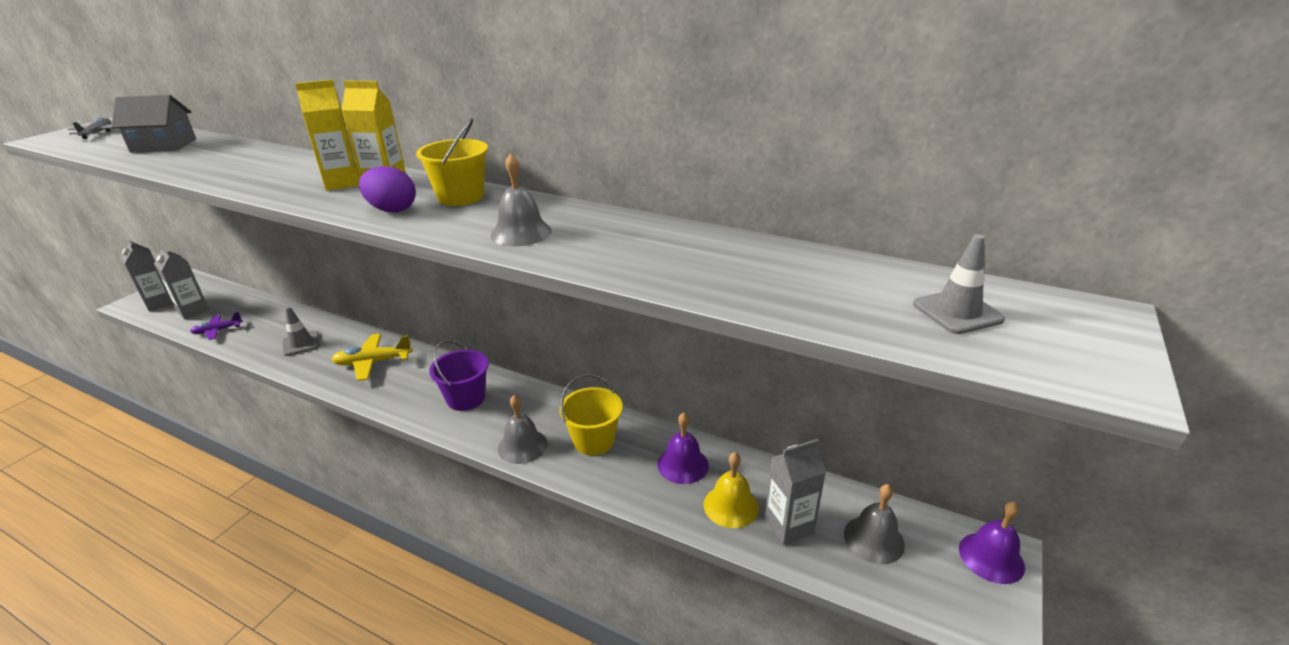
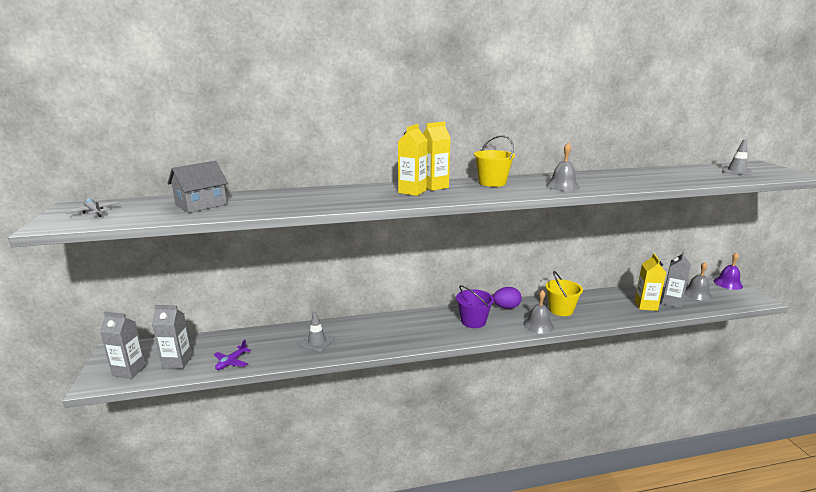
camera: 40 degrees left, 10 degrees down
(373, 362) = (387, 330): yellow plane -> none
(392, 210) = (481, 193): purple egg -> purple egg (506, 307)
(683, 464) = (606, 302): purple bell -> none
(731, 506) = (645, 306): yellow bell -> yellow carton

